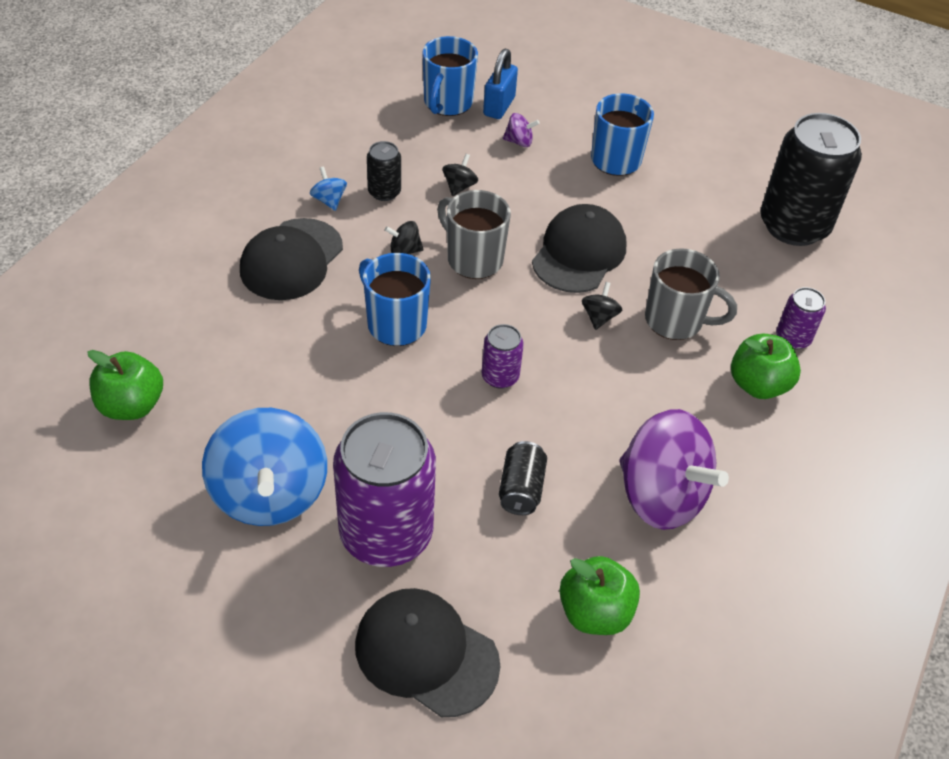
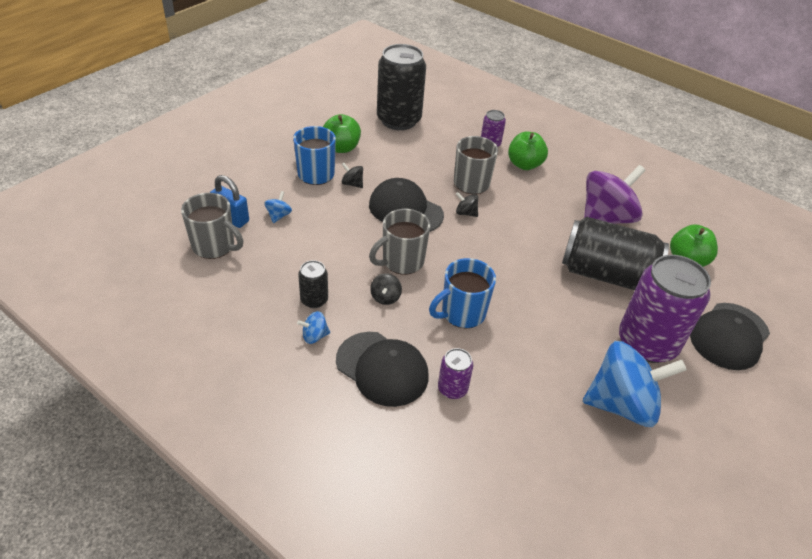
camera: 80 degrees left, 5 degrees down
(131, 405) = (539, 495): green apple -> green apple (341, 148)
(447, 103) = (214, 246): blue mug -> grey mug
(459, 186) = (320, 256): black spinning top -> black spinning top (352, 184)
(500, 376) = (515, 267): purple can -> purple can (452, 388)
(519, 142) = (278, 216): purple spinning top -> blue spinning top
(521, 489) = (606, 274): black can -> black can, size x2.18

